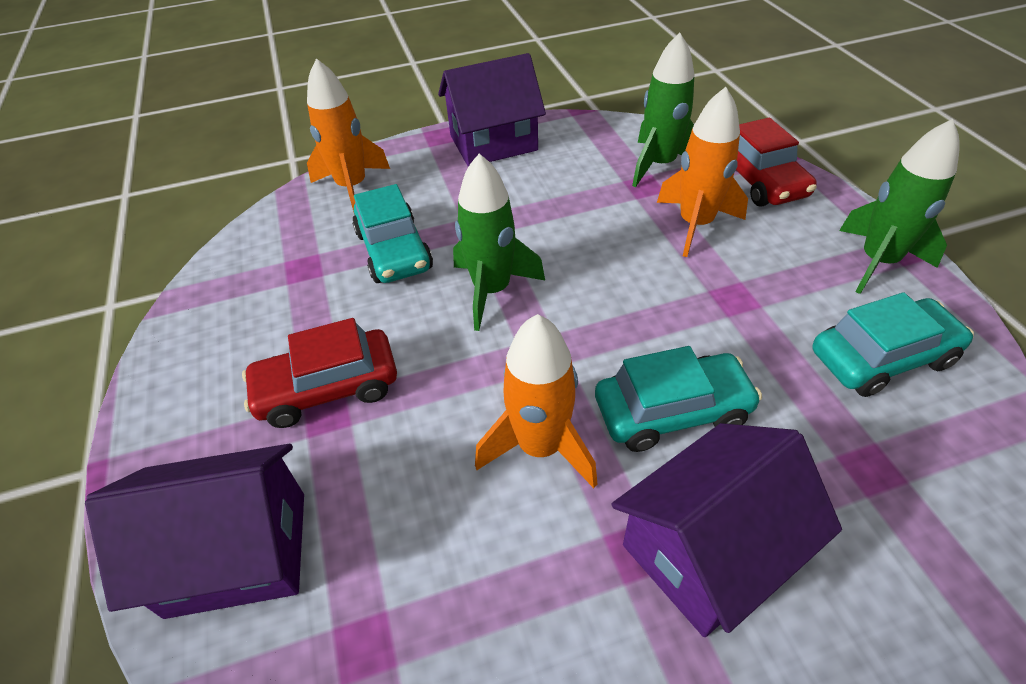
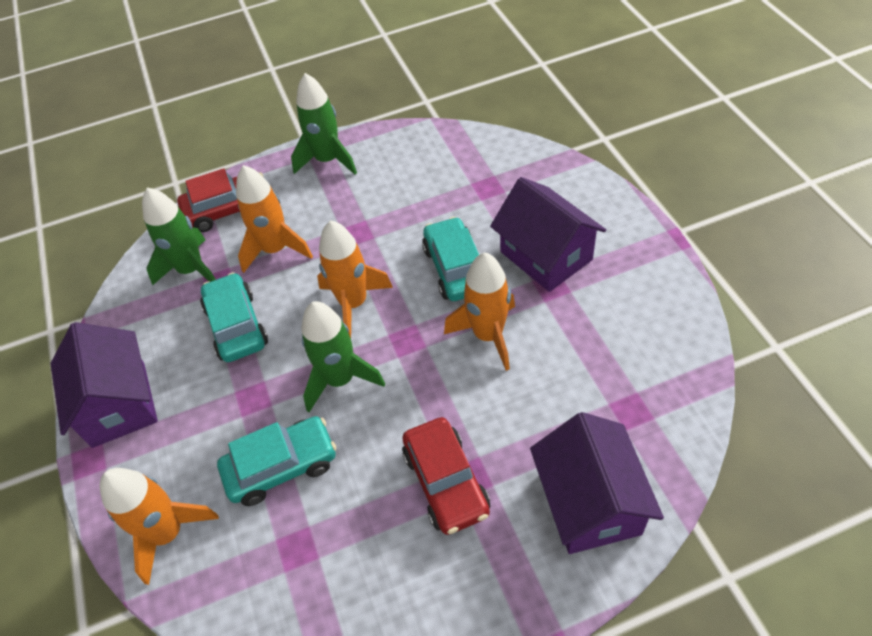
camera: 90 degrees left, 5 degrees up
(606, 298) = (353, 303): none -> orange rocket
(881, 358) = (411, 171): turquoise car -> turquoise car (236, 326)

